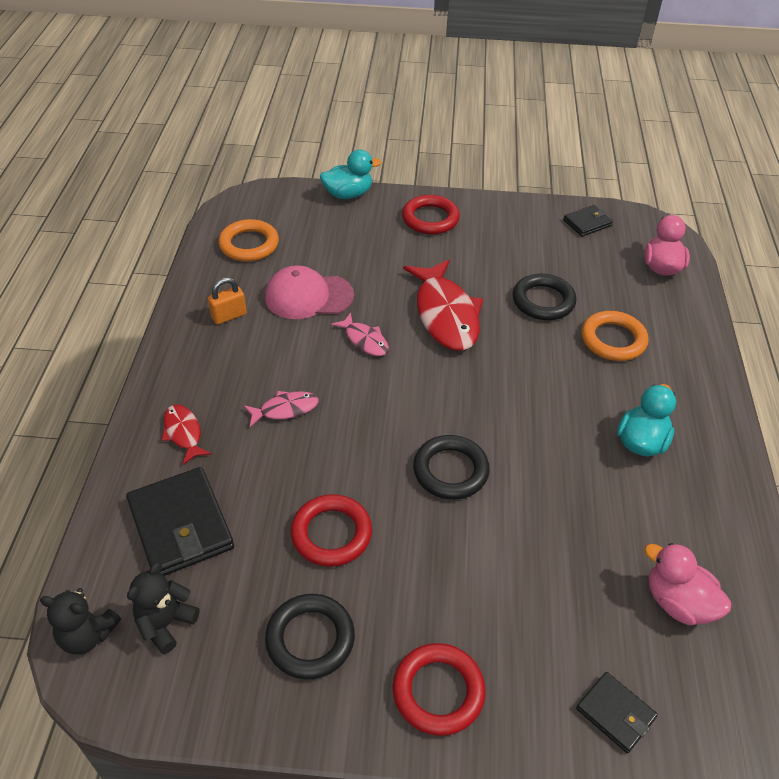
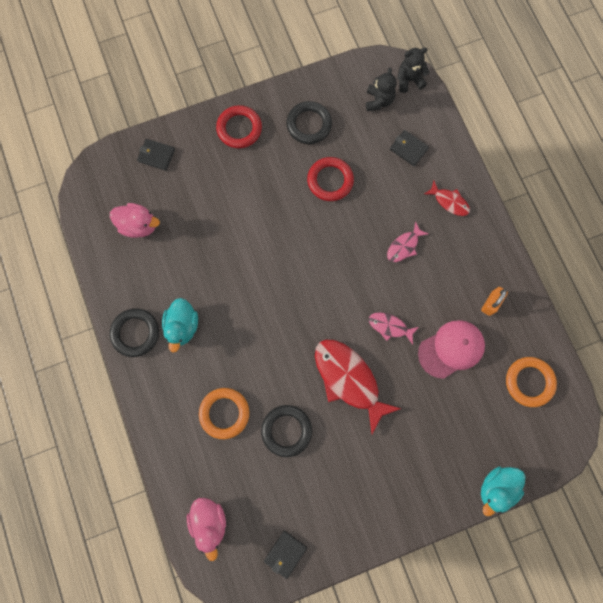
camera: 155 degrees right, 30 degrees up
(181, 525) = (408, 149): black wallet -> black wallet, size x0.54
(430, 219) = (413, 489): red ring -> none
(450, 471) = (286, 250): black ring -> black ring (135, 333)

